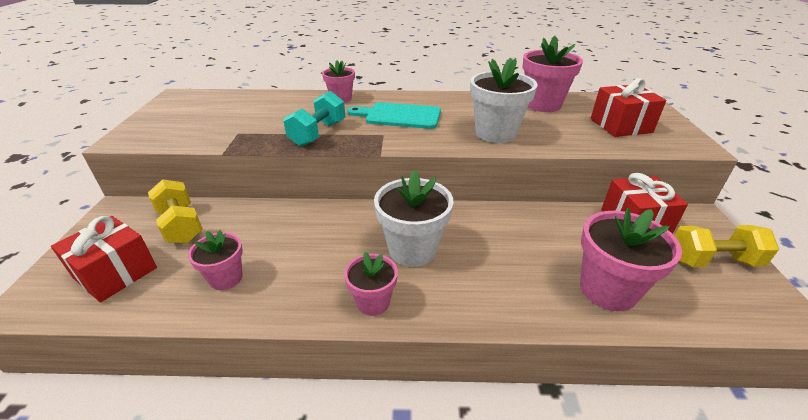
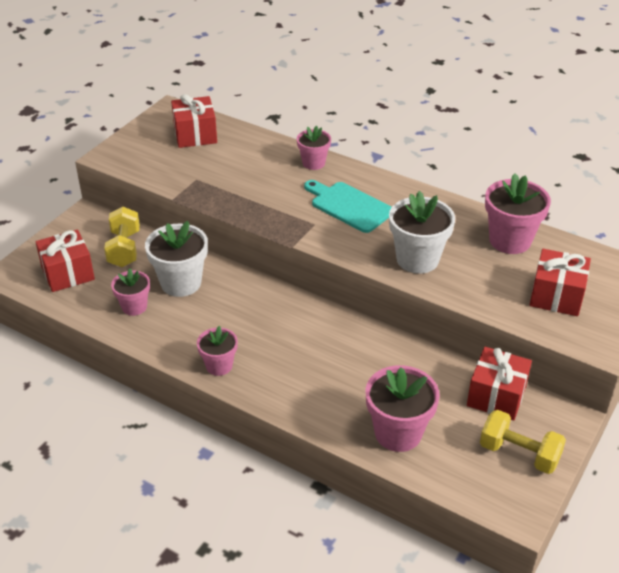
camera: 30 degrees right, 5 degrees up
(213, 105) = (195, 135): none -> red gift
(318, 133) = (260, 203): turquoise dumbbell -> none
(412, 249) = (279, 339): white flower pot -> white flower pot (181, 283)

